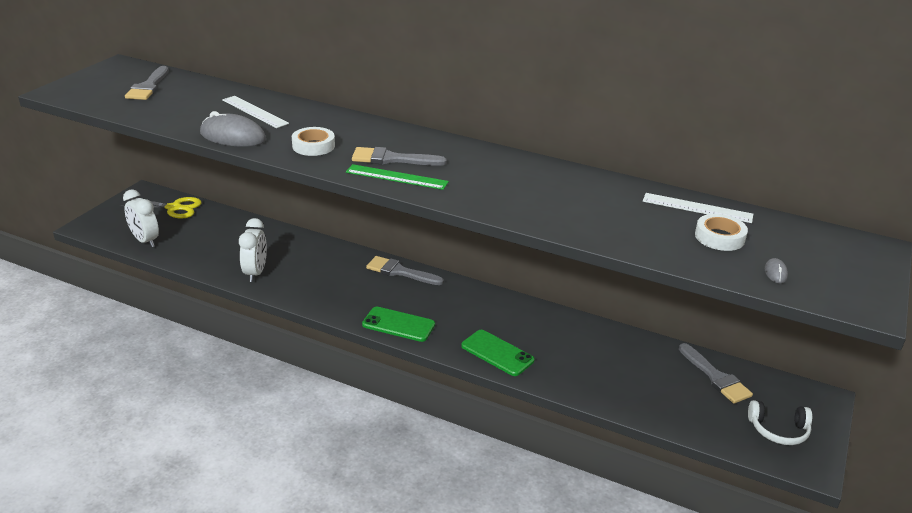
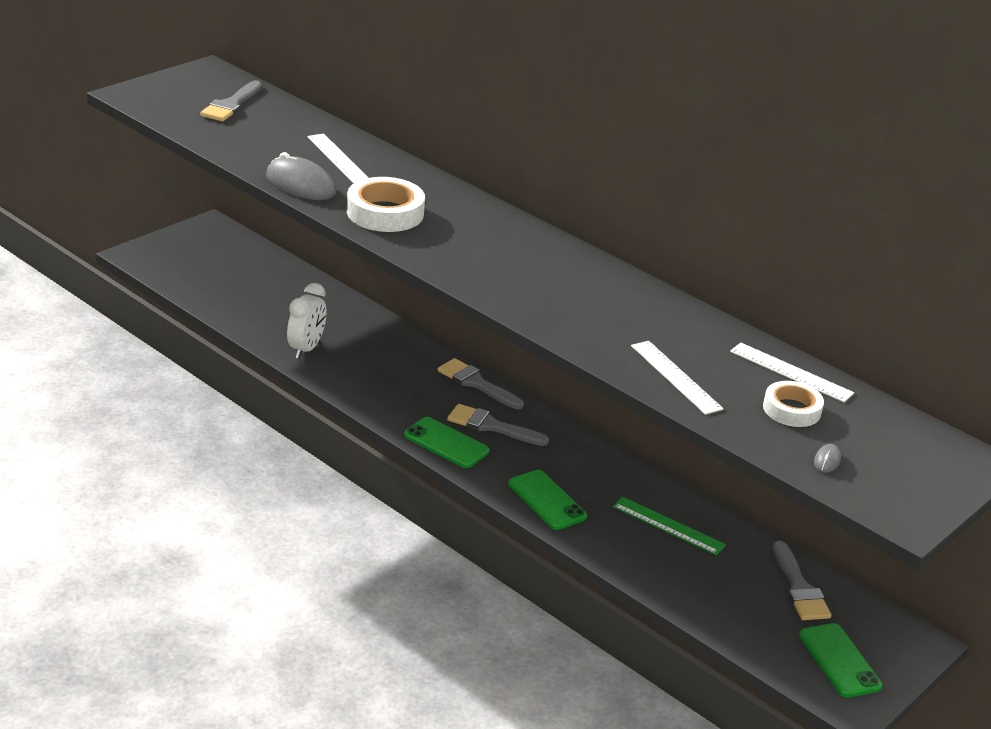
camera: 15 degrees right, 0 degrees up
(145, 241) = (194, 285): white clock -> none
(174, 208) = (241, 252): yellow scissors -> none
(313, 146) = (385, 213): white tape -> white tape, size x1.55
(392, 159) = (466, 245): grey brush -> grey brush (491, 426)
(396, 177) = (460, 267): green ruler -> green ruler (668, 526)
(617, 230) = (675, 377): none -> white ruler
(778, 430) = (839, 661): white headphones -> green phone

